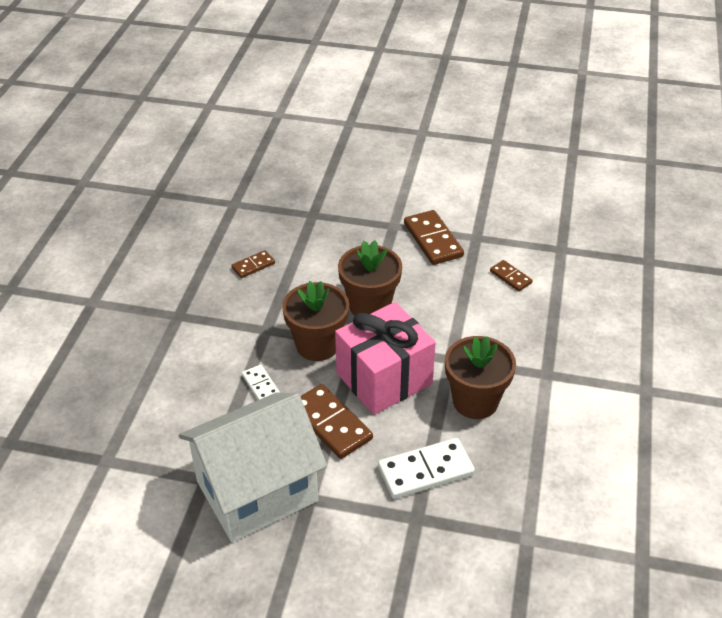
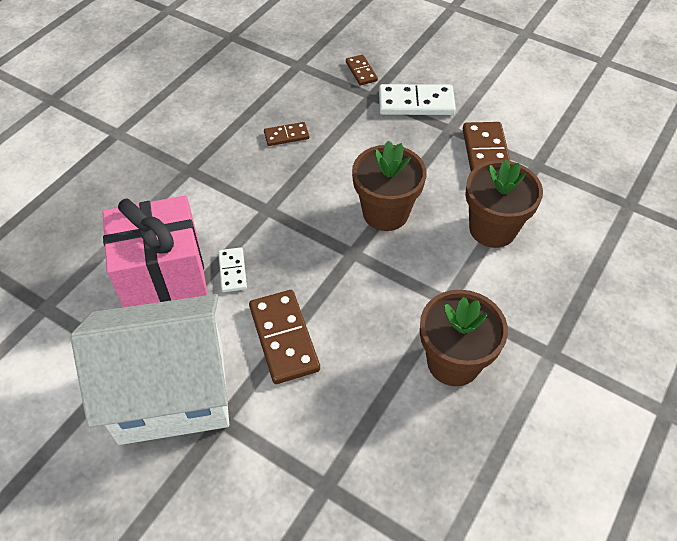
camera: 20 degrees right, 10 degrees up
(317, 345) = (311, 242): brown flower pot -> brown flower pot (492, 229)
(384, 378) = (364, 302): pink gift -> pink gift (163, 274)
(425, 471) = (361, 430): white domino -> white domino (416, 103)
(510, 277) = (556, 222): brown domino -> brown domino (361, 71)

